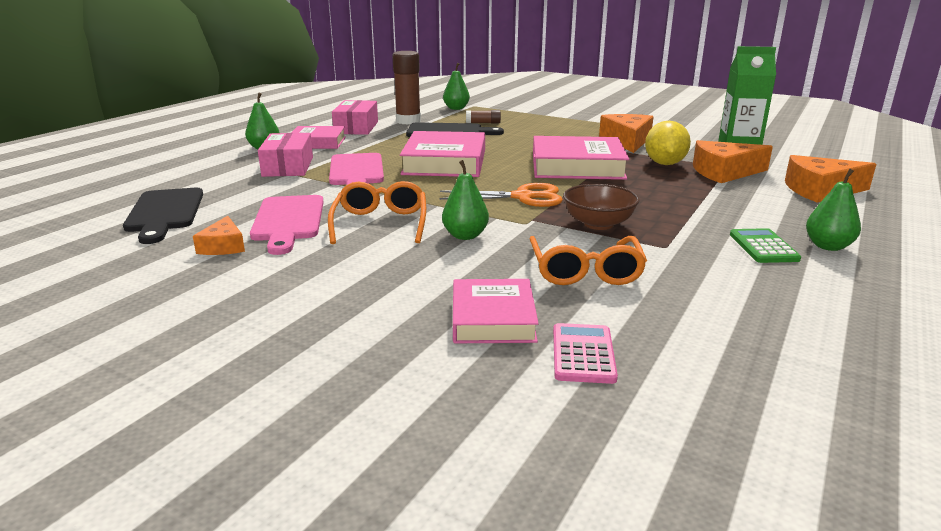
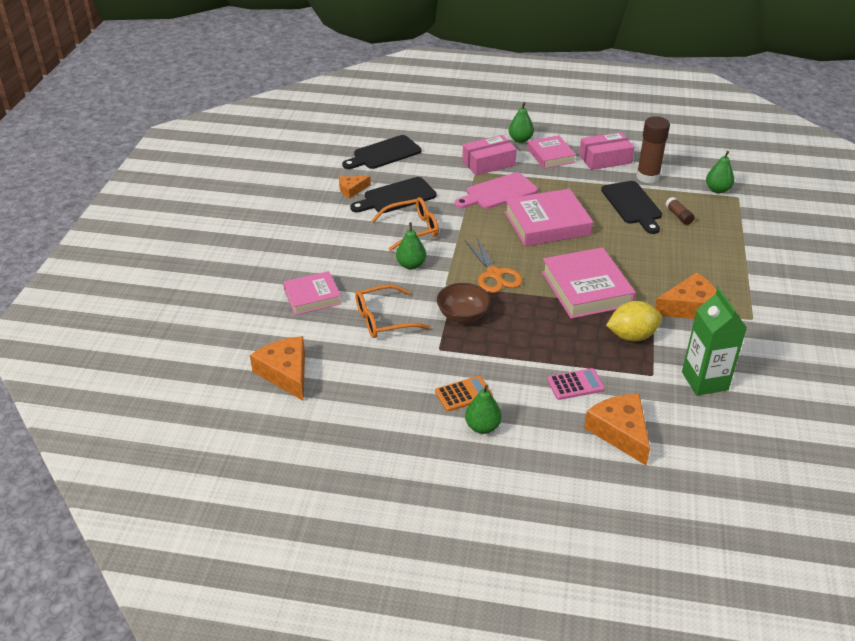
camera: 70 degrees right, 15 degrees up
(288, 221) = (396, 197): pink cutting board -> black cutting board
(583, 354) = (289, 331): pink calculator -> pink calculator (575, 384)
(724, 172) = (632, 373): orange cheese -> orange cheese (285, 373)
(763, 247) = (463, 394): green calculator -> orange calculator

